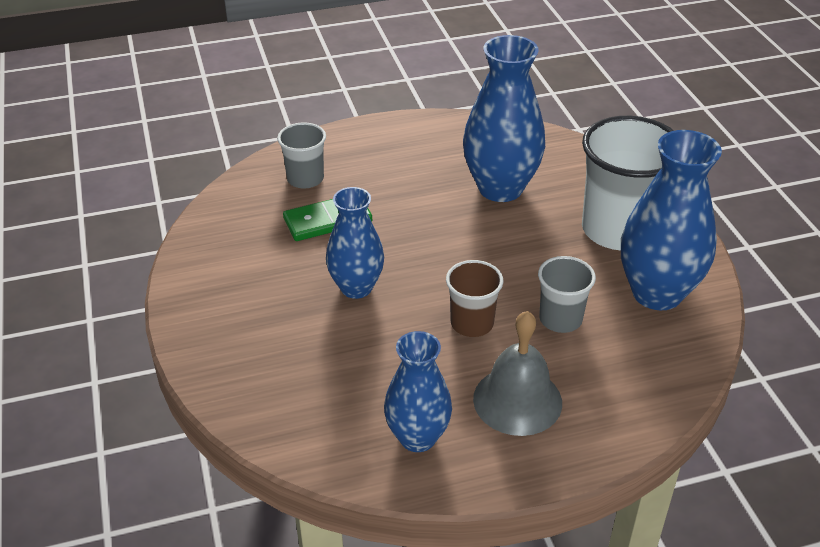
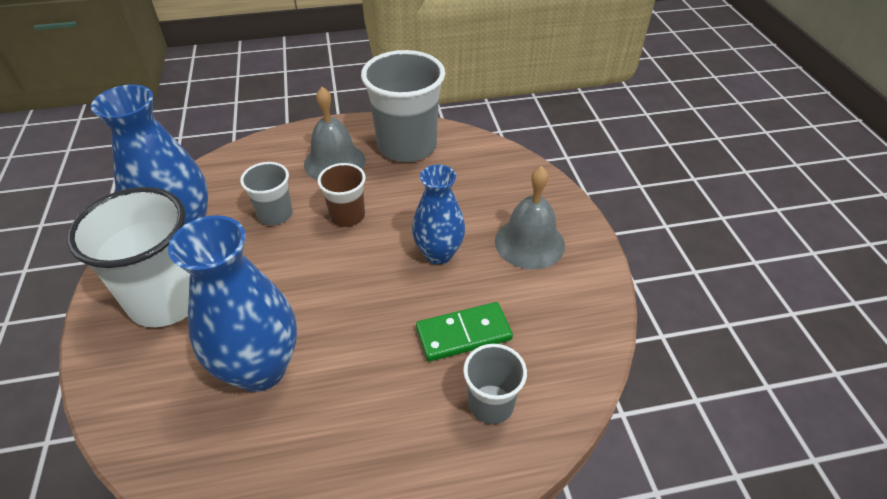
camera: 175 degrees left, 5 degrees up
(252, 305) = (529, 243): none -> grey bell
(417, 437) = (407, 146): blue vase -> grey cup

